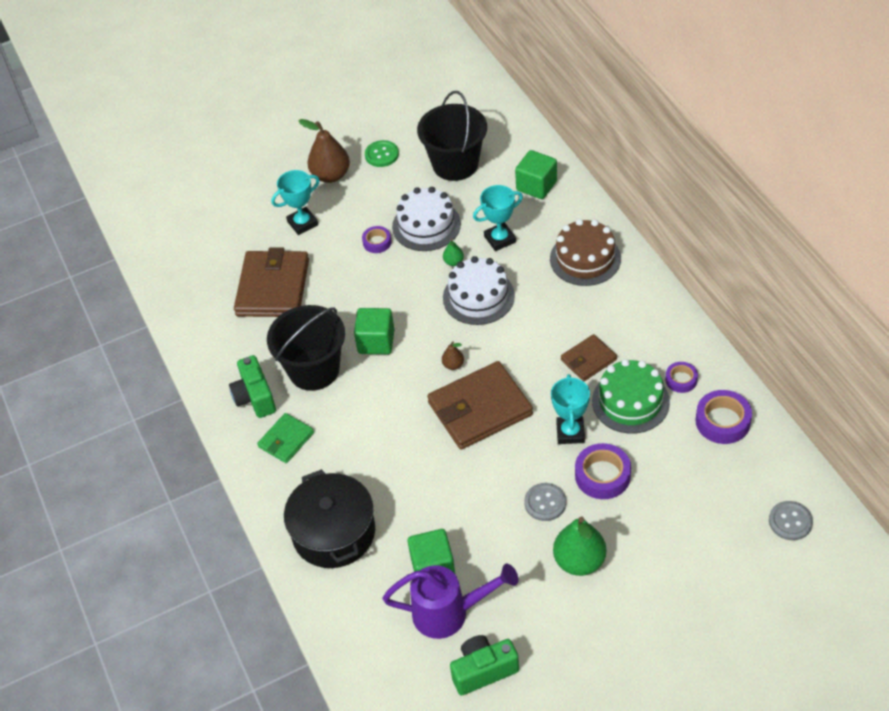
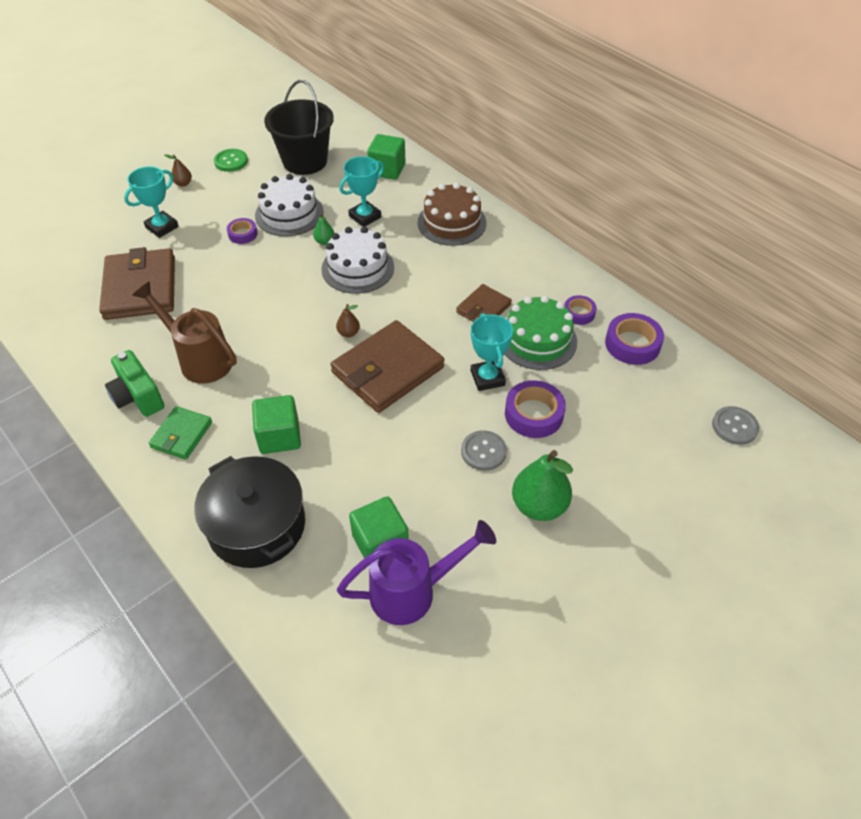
camera: 20 degrees left, 0 degrees up
(314, 370) = (200, 359): black bucket -> brown watering can
(331, 175) = (183, 183): brown pear -> brown pear, size x0.47
(376, 342) = (262, 323): green cube -> green cube (279, 436)
(483, 671) = (471, 652): green camera -> none

